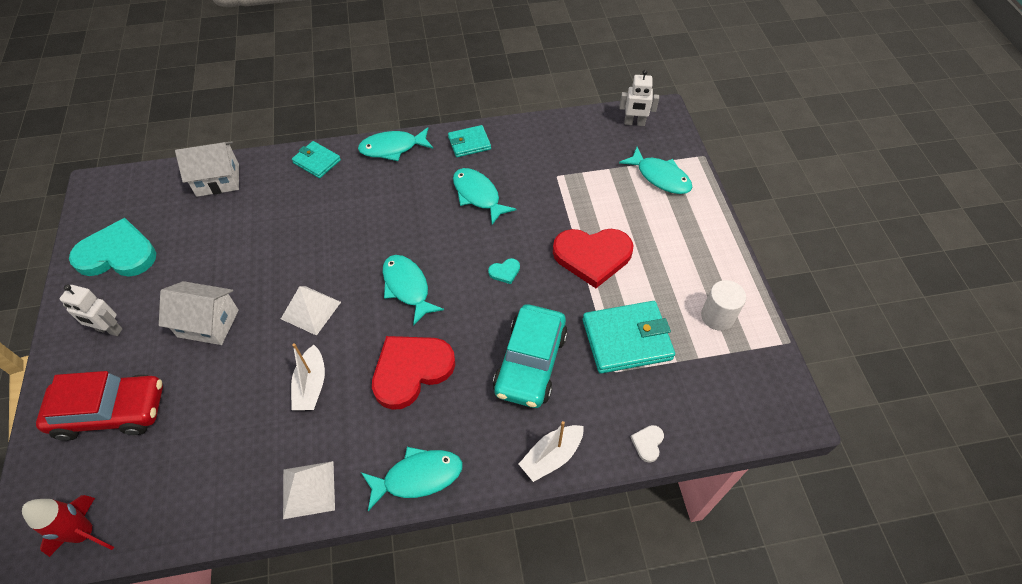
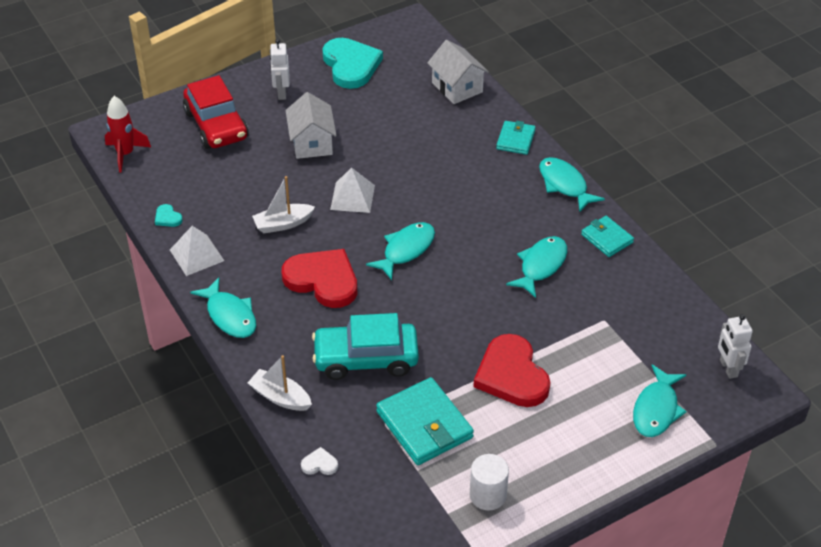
camera: 70 degrees right, 10 degrees down
(505, 272) = (458, 312): turquoise heart -> turquoise heart (167, 217)

